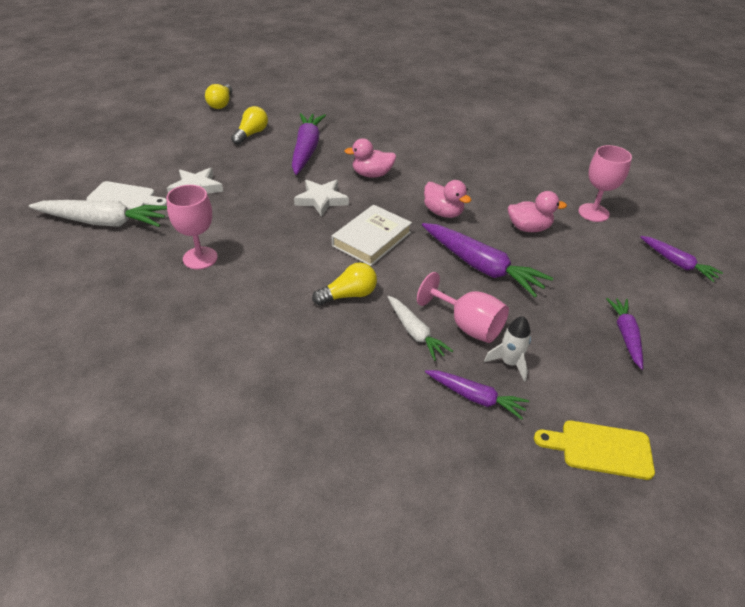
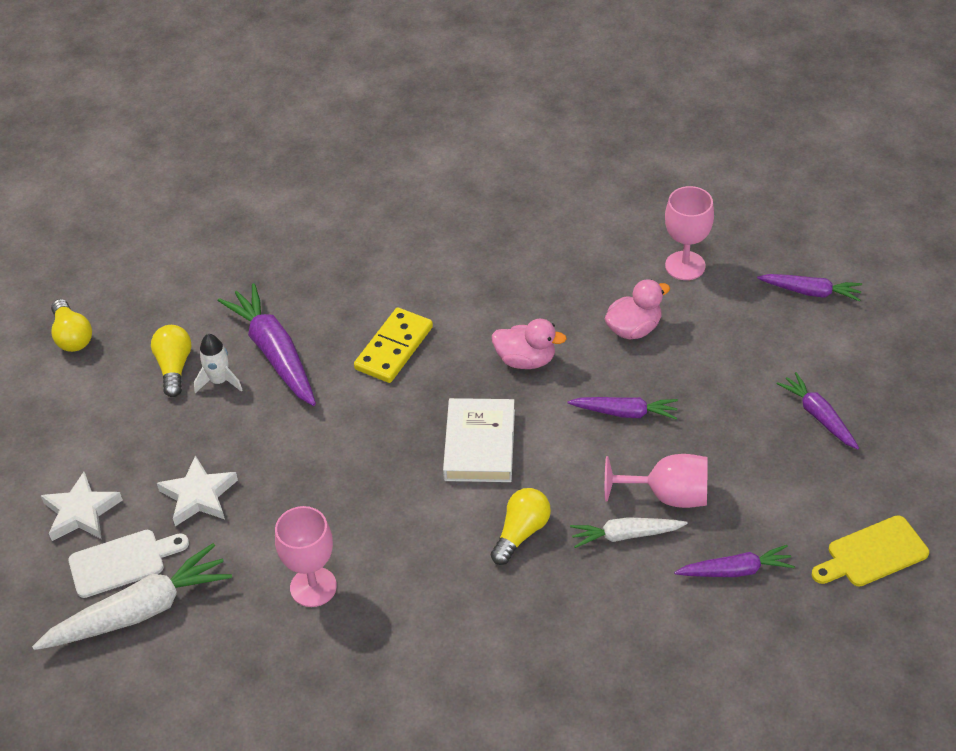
camera: 30 degrees left, 5 degrees up
(321, 200) = (371, 422): white star -> white star (81, 512)
(372, 174) = (394, 348): pink duck -> yellow domino
(415, 332) = (625, 535): white carrot -> white carrot turned 150 degrees clockwise
(481, 266) = (625, 412): purple carrot -> purple carrot, size x0.59
(509, 363) = (737, 514): white rocket -> white rocket (219, 381)

